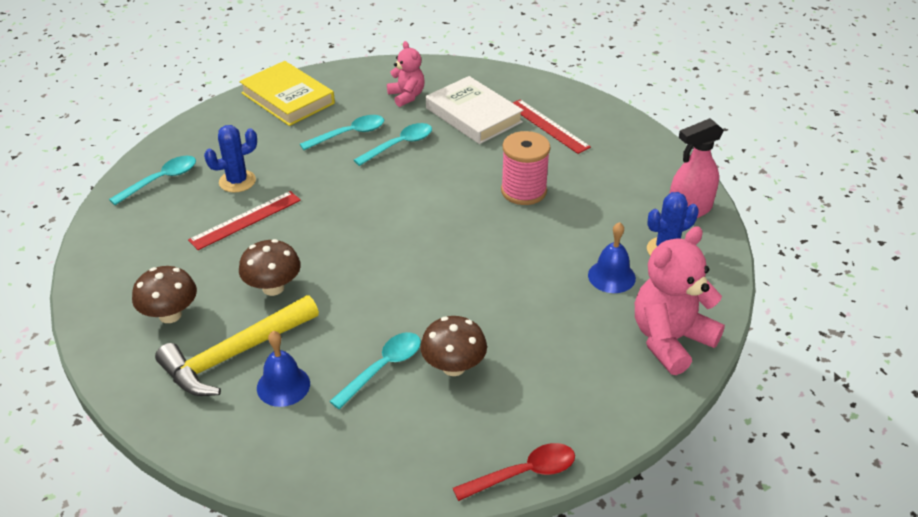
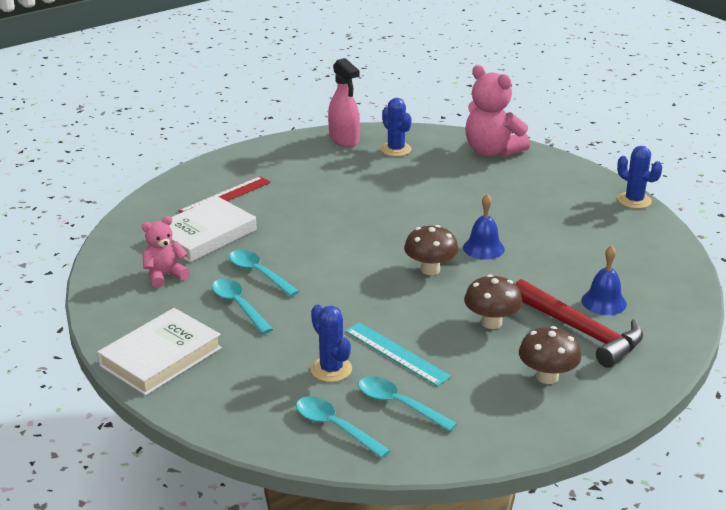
camera: 95 degrees left, 10 degrees down
(234, 355) = (581, 331): yellow hammer -> red hammer
(245, 220) = (396, 353): red ruler -> turquoise ruler
(288, 98) = (160, 357): yellow book -> white book
(383, 368) = (565, 258): turquoise spoon -> turquoise spoon (399, 404)
(453, 367) = (551, 229): brown mushroom -> brown mushroom (430, 269)
(523, 191) = (328, 206): pink spool -> none
(523, 473) = (634, 200): red spoon -> blue cactus
(611, 276) = (431, 170): blue bell -> blue bell (483, 248)

